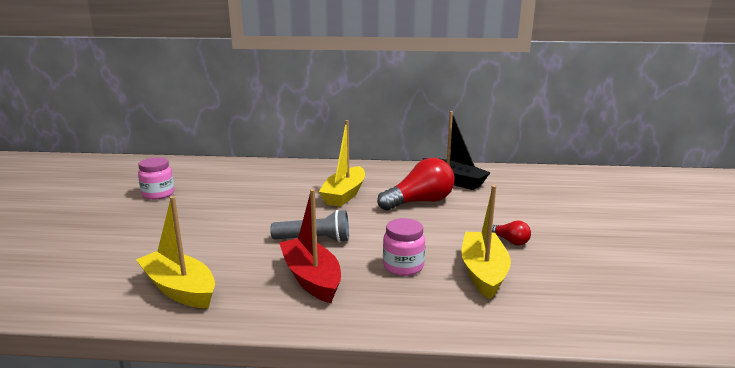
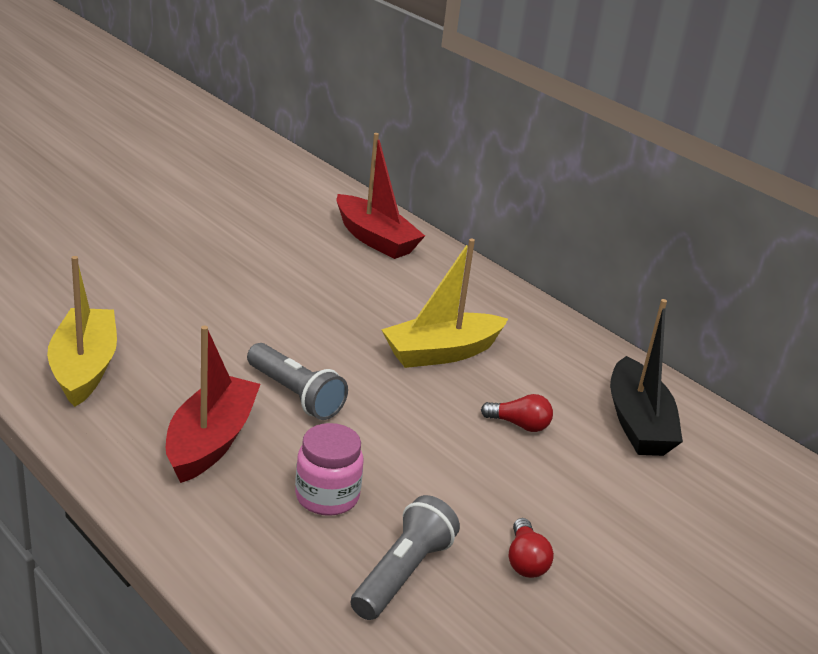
camera: 40 degrees right, 10 degrees up
(158, 194) = (241, 229): pink jar -> none
(236, 171) = (375, 239): none -> red boat
(420, 202) = (519, 425): red light bulb -> red light bulb, size x0.48
(483, 272) = (402, 573): yellow boat -> grey flashlight

